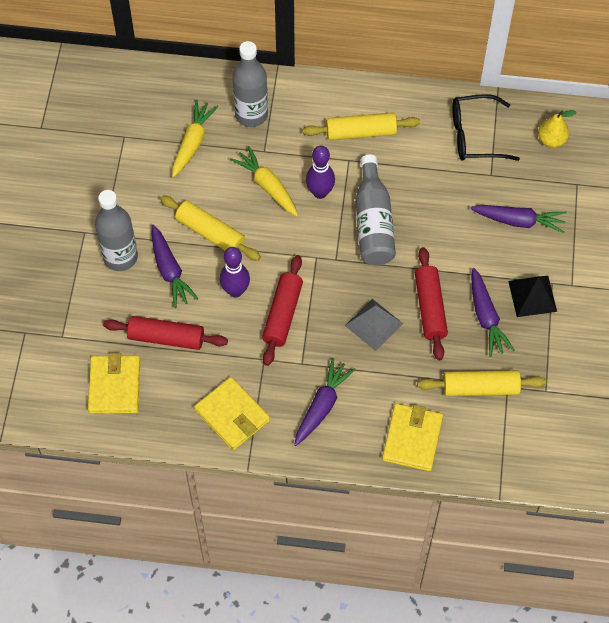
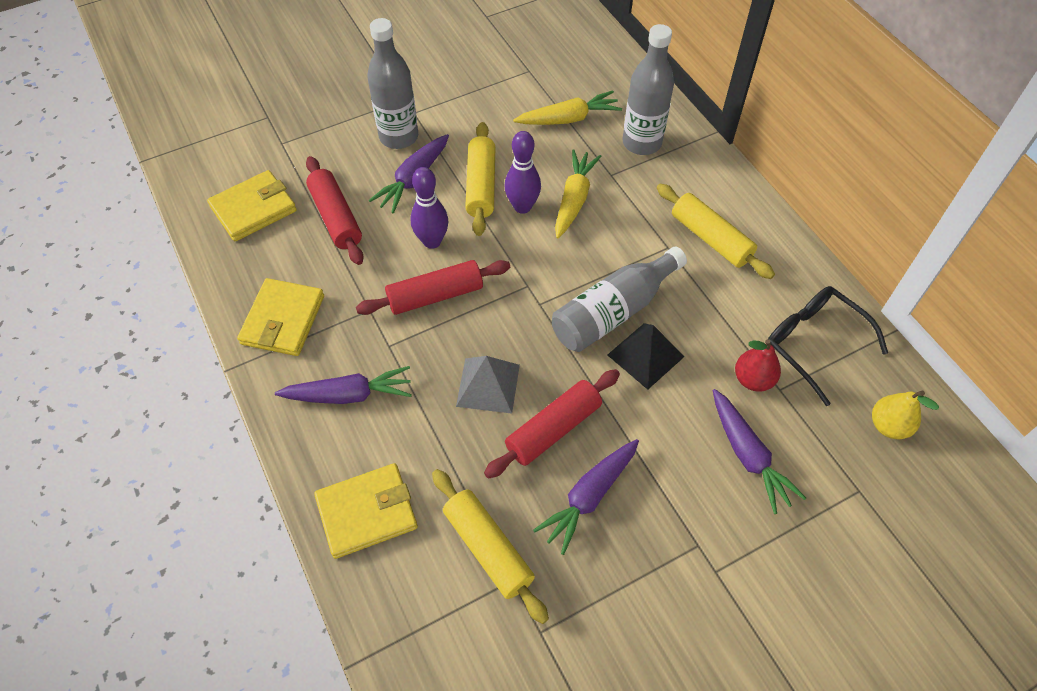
camera: 55 degrees right, 5 degrees down
(320, 192) = (607, 245): purple bowling pin -> purple bowling pin (522, 207)
(475, 183) = (753, 379): none -> red pear
(532, 296) = (661, 533): black pyramid -> black pyramid (645, 355)

